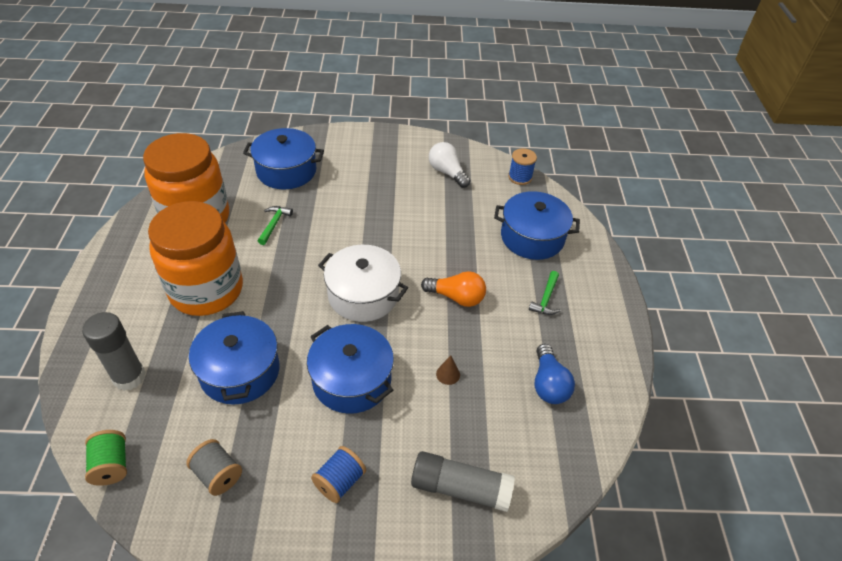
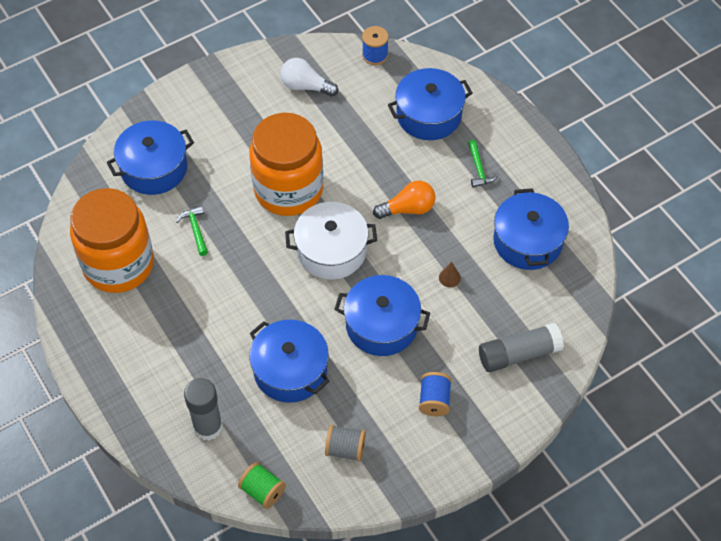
camera: 30 degrees left, 10 degrees up
(206, 290) = (197, 323): orange jar -> orange jar (288, 189)
(548, 384) = (527, 241): blue light bulb -> blue pot

